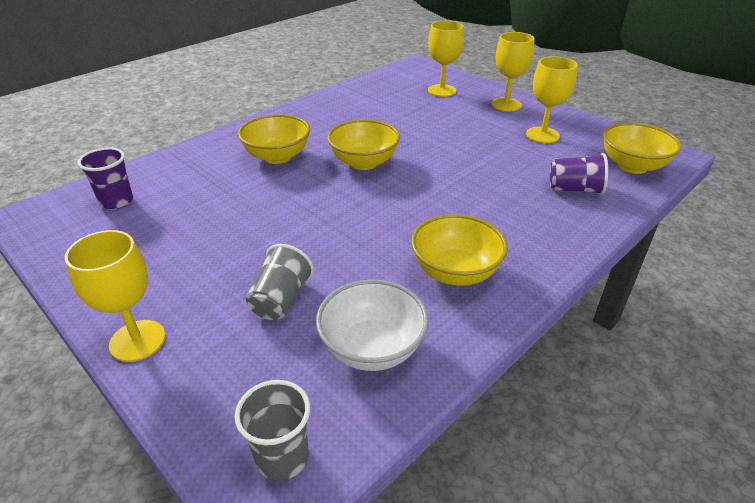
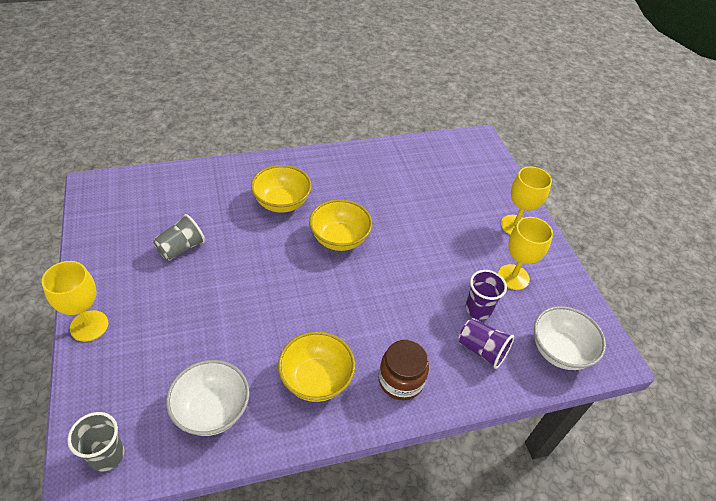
camera: 25 degrees right, 10 degrees up
(117, 201) = (149, 198): purple cup -> purple cup (478, 309)
(281, 299) = (188, 339): grey cup -> grey cup (181, 248)
(442, 90) = (472, 183): yellow goblet -> none
(533, 238) = (401, 380): none -> brown jar
(632, 166) = (559, 351): yellow bowl -> white bowl

